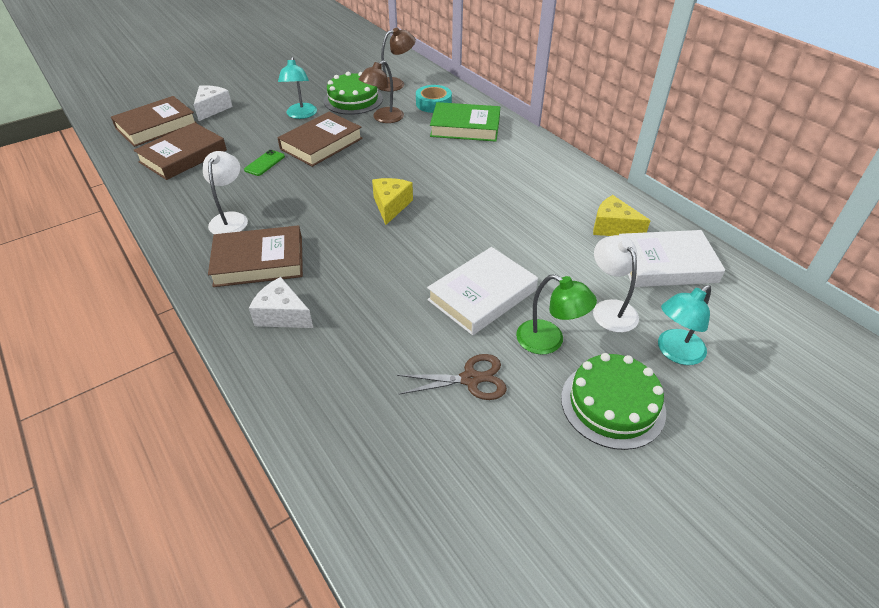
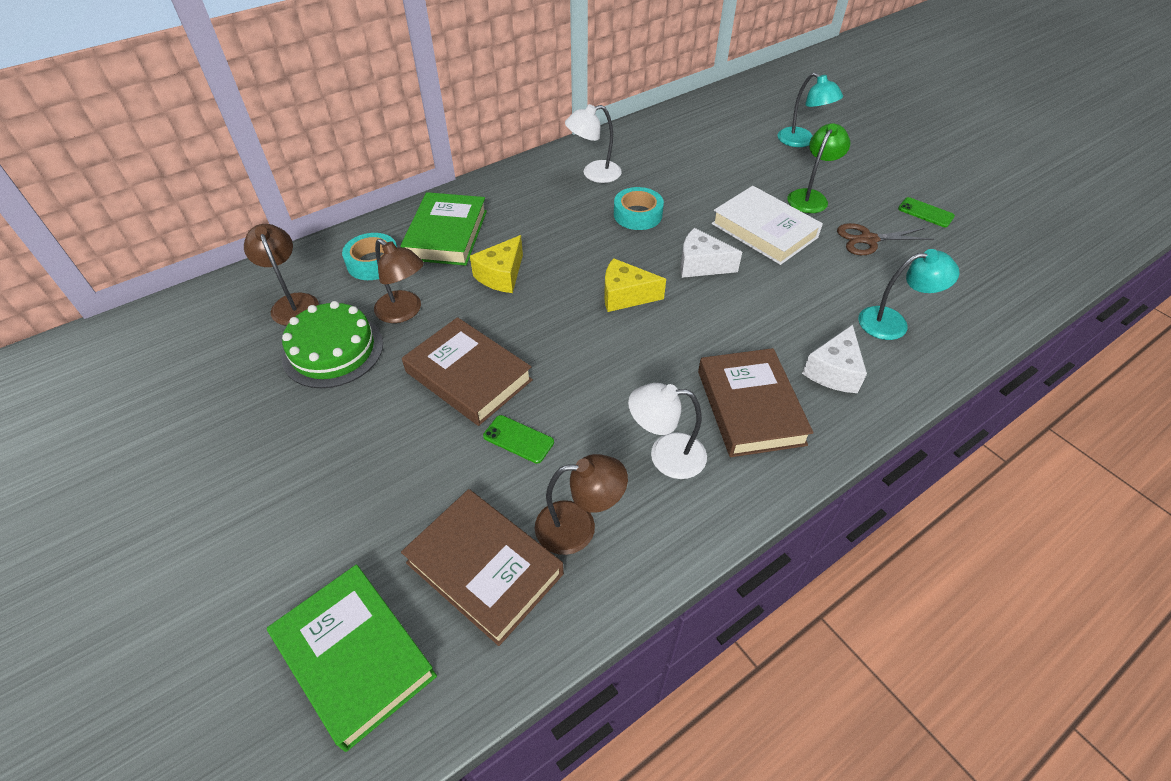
camera: 90 degrees left, 5 degrees up
(156, 126) = (355, 657): brown book -> green book
(193, 185) = (578, 526): none -> brown lamp
(212, 109) = (305, 562): white cheese -> white cheese (701, 265)
(301, 115) = (368, 413): turquoise lamp -> turquoise lamp (893, 323)
(470, 379) = (868, 240): brown scissors -> brown scissors turned 90 degrees counterclockwise
(500, 215) = (637, 214): none -> turquoise tape
(532, 453) = (925, 213): none -> green phone
(610, 309) = (762, 164): white lamp -> white lamp (594, 174)
(612, 404) = (864, 174): green cake -> none
(613, 227) = (651, 150): yellow cheese -> yellow cheese (501, 275)
(666, 264) = (699, 131): white book -> none

